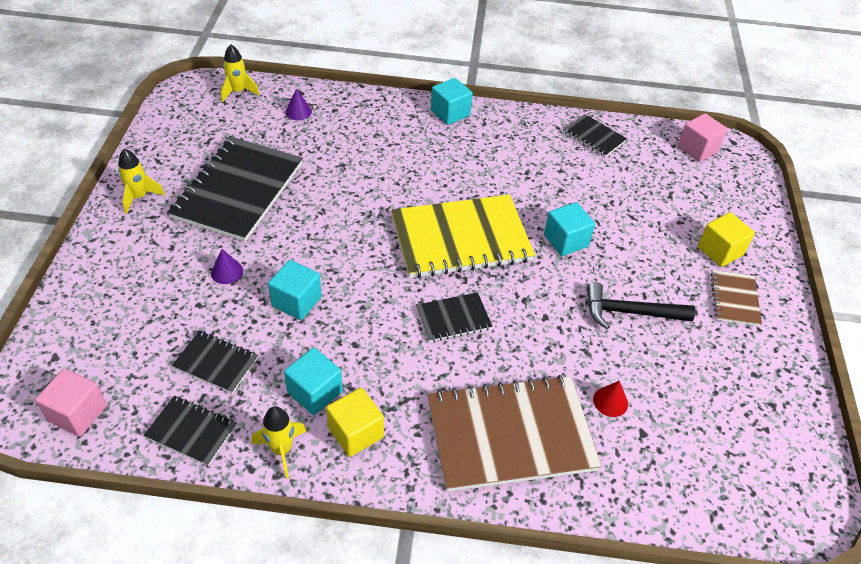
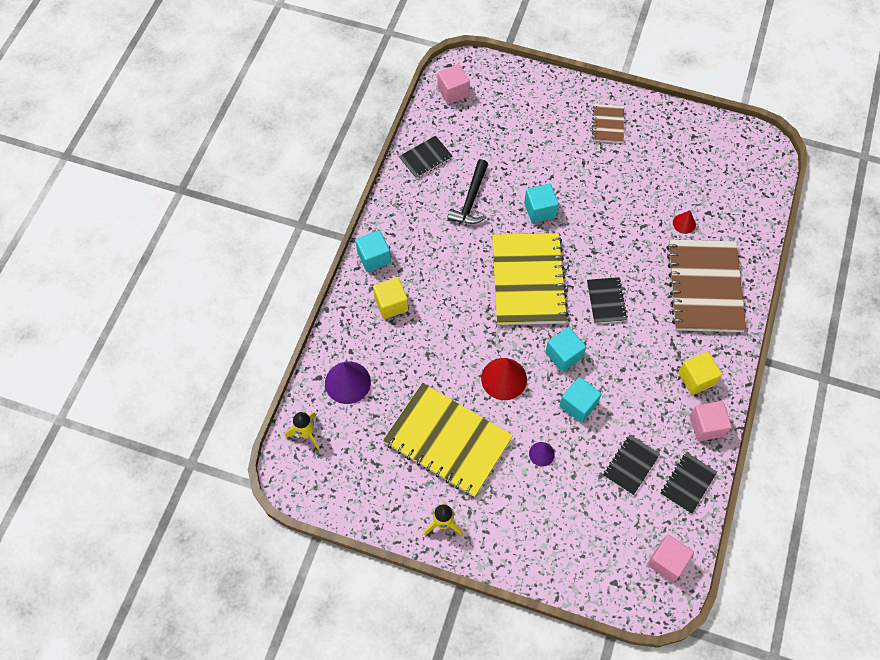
camera: 75 degrees left, 15 degrees up
(238, 191) = (447, 440): black notebook -> yellow notebook
(281, 450) = (706, 426): yellow rocket -> pink cube
(298, 112) = (347, 382): purple cone -> purple cone, size x1.85
(315, 392) = (662, 400): turquoise cube -> turquoise cube (564, 355)
(322, 229) = (504, 378): none -> red cone
(629, 312) = (612, 190): black hammer -> black hammer (471, 200)
(720, 251) = (563, 116): yellow cube -> yellow cube (391, 304)
(734, 299) = (608, 124): brown notebook -> brown notebook turned 75 degrees clockwise

